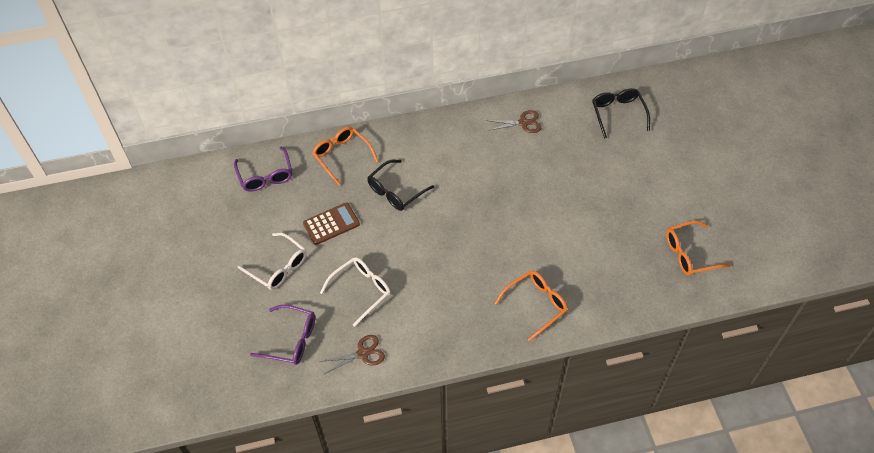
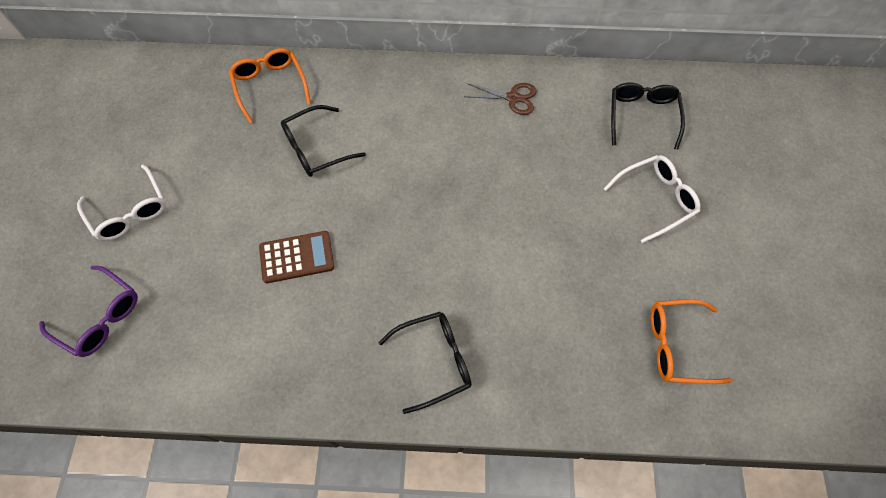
camera: 15 degrees right, 10 degrees up
(265, 176) = (169, 88): purple glasses -> none
(331, 224) = (219, 171): brown calculator -> brown calculator (297, 257)
(361, 290) = (216, 272): white glasses -> white glasses (655, 199)
(363, 353) = (180, 364): brown scissors -> none
(536, 305) = (434, 360): orange glasses -> black glasses

